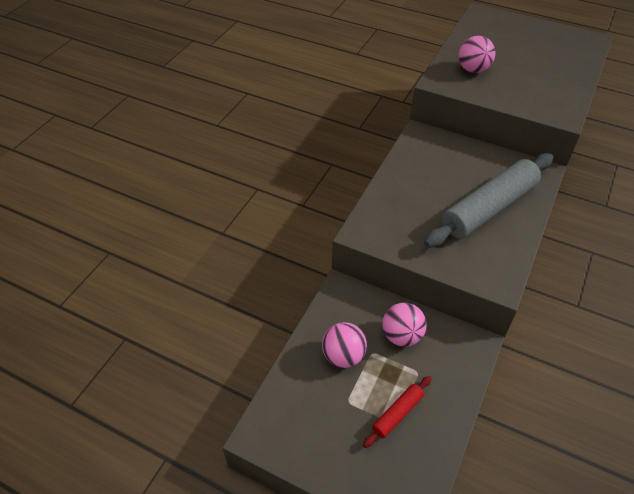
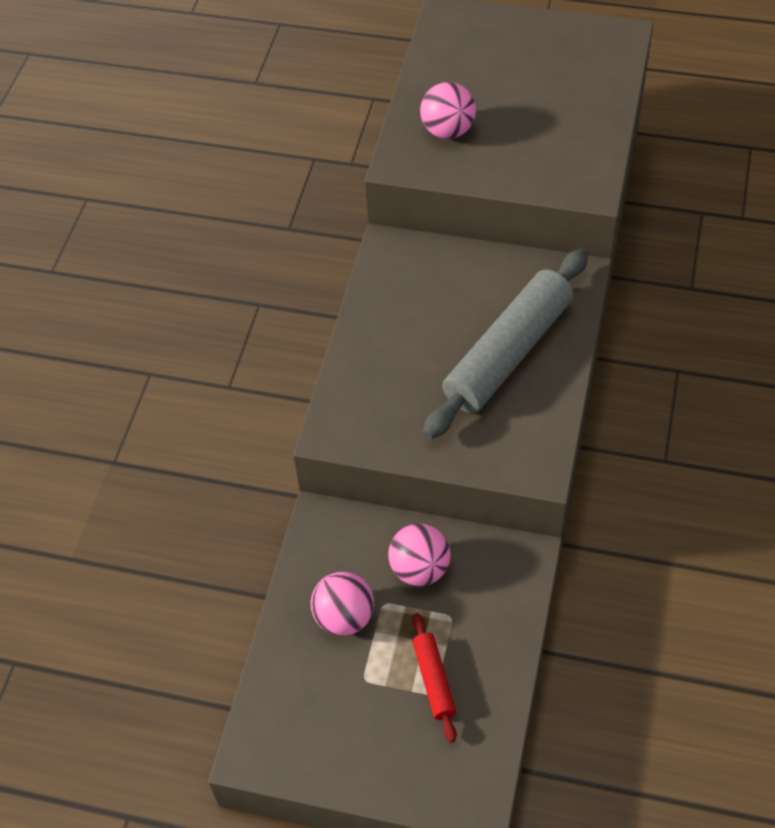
camera: 10 degrees left, 5 degrees up
(397, 414) = (434, 680): red rolling pin -> red rolling pin turned 45 degrees counterclockwise

